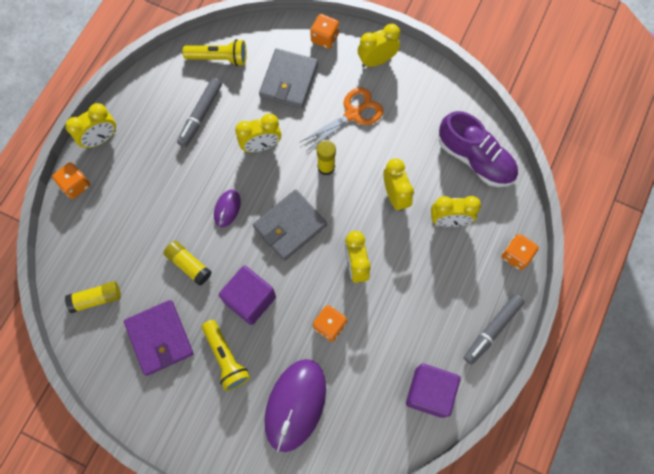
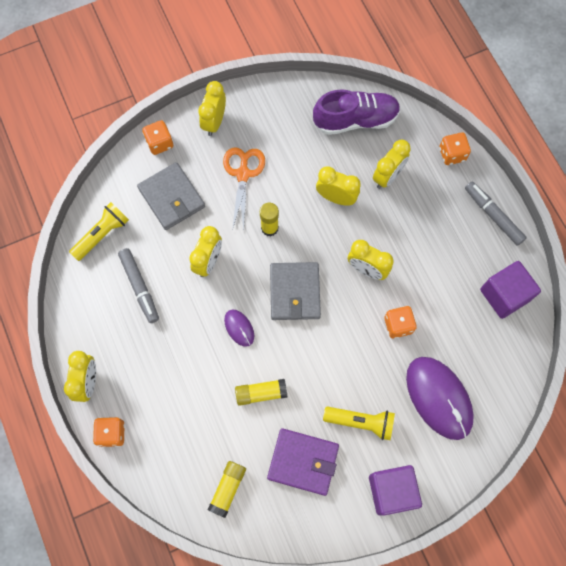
camera: 50 degrees left, 0 degrees up
(250, 299) = (329, 368): purple cube -> purple cube (391, 491)
(492, 330) = (493, 215): grey marker -> grey marker turned 150 degrees clockwise

